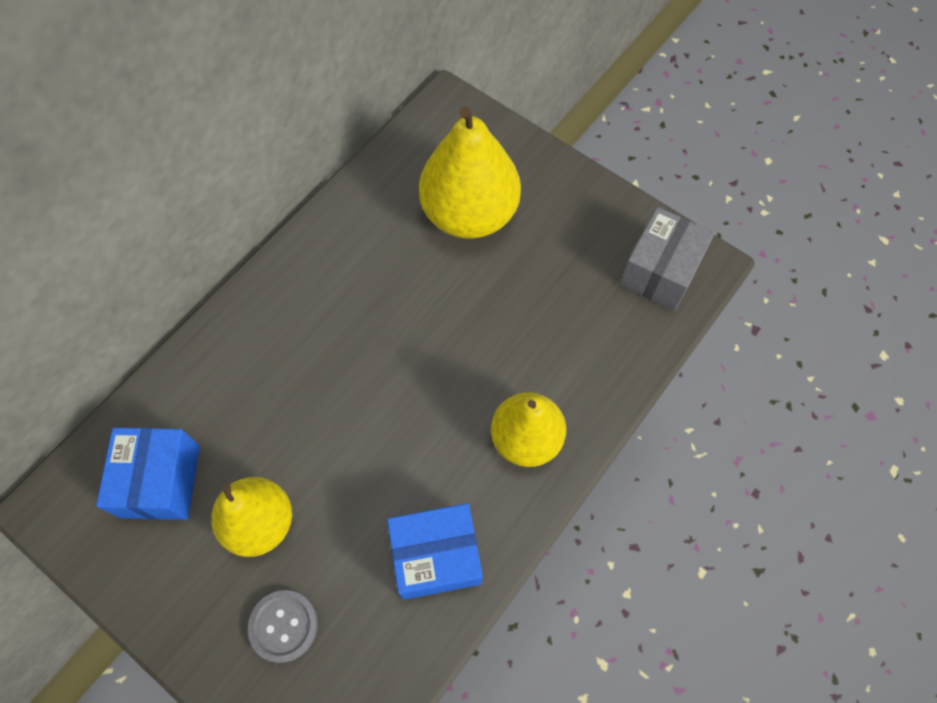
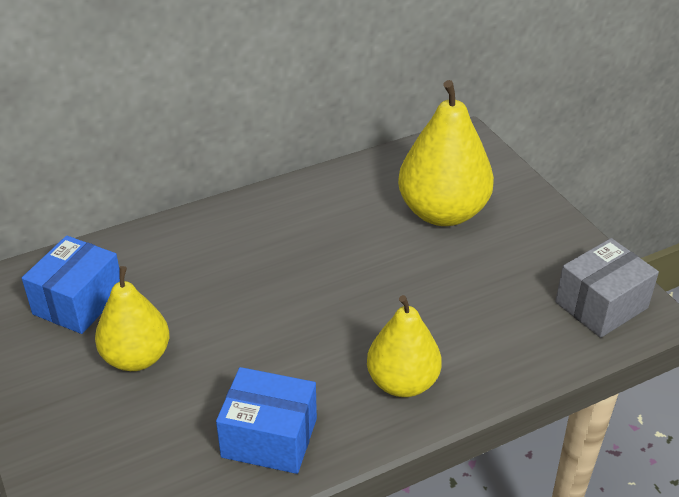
camera: 25 degrees right, 25 degrees down
(283, 626) = (108, 436): grey button -> none

